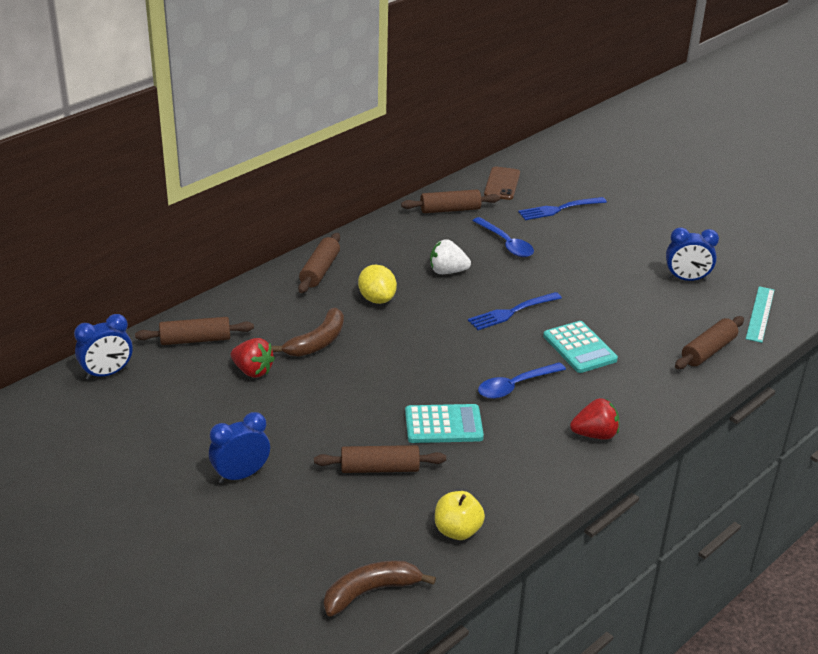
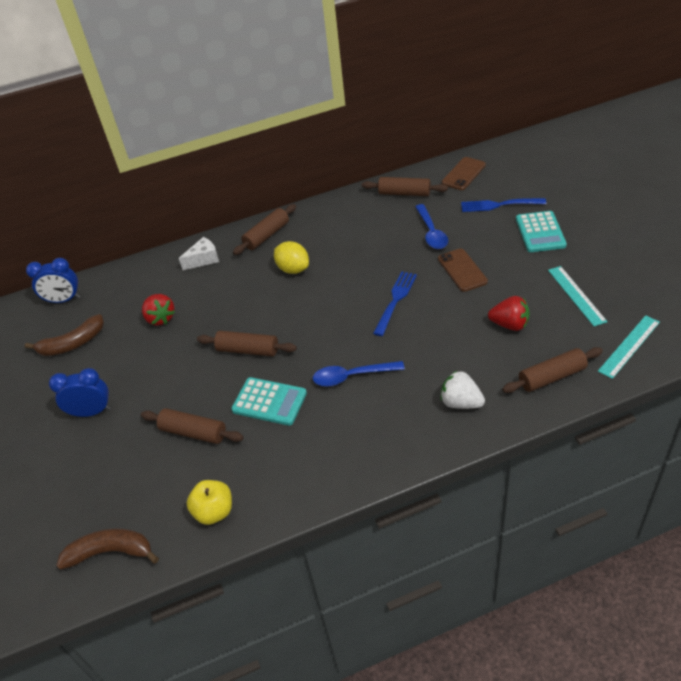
camera: 30 degrees right, 10 degrees up
(195, 340) = (139, 282): brown rolling pin -> brown rolling pin (248, 350)
(260, 305) = (203, 259): none -> white cheese
(317, 342) = (223, 301): brown banana -> brown banana (72, 343)
(377, 299) = (293, 269): yellow lemon -> yellow lemon turned 45 degrees counterclockwise
(447, 271) = (365, 252): white strawberry -> white strawberry (461, 402)
(512, 312) = (395, 301): blue fork -> blue fork turned 120 degrees clockwise
(561, 273) = (462, 270): none -> brown phone
(579, 348) = (432, 349): turquoise calculator -> turquoise calculator (540, 232)
(595, 434) = (390, 443): red strawberry -> red strawberry (509, 324)
(686, 279) = (576, 295): blue clock -> turquoise ruler

